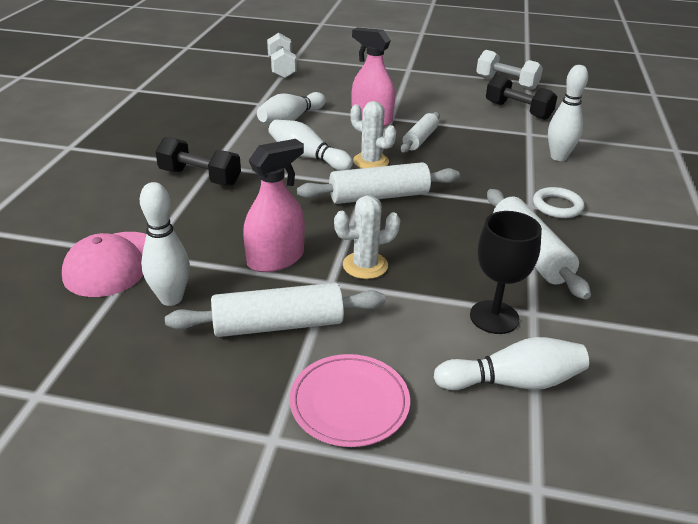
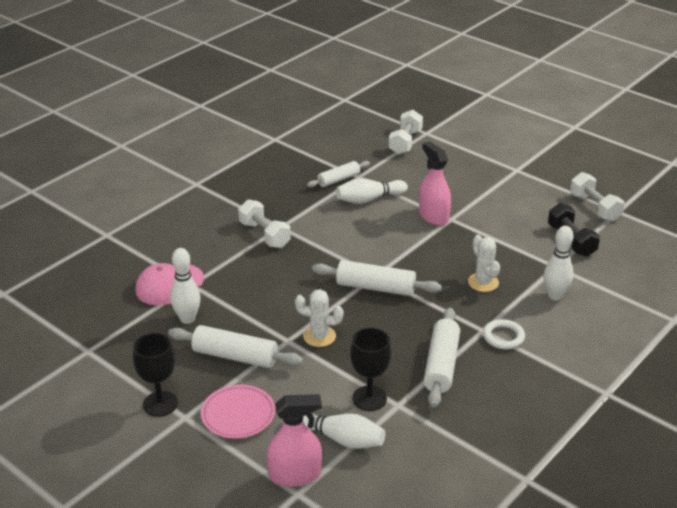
camera: 30 degrees right, 0 degrees up
(200, 177) = (264, 235): black dumbbell -> white dumbbell
(218, 434) = (160, 404): none -> black goblet
(275, 259) = (267, 313): pink spray bottle -> pink spray bottle (295, 475)
(307, 157) = (353, 238): white bowling pin -> none
(371, 161) = (397, 256): white cactus -> white cactus (483, 282)
(420, 139) = (455, 246): white rolling pin -> white rolling pin (338, 180)

